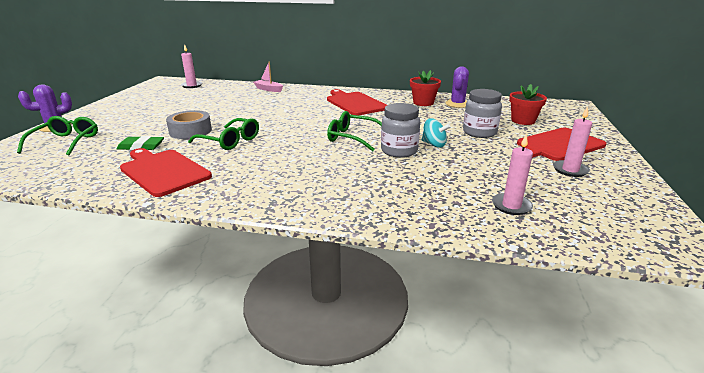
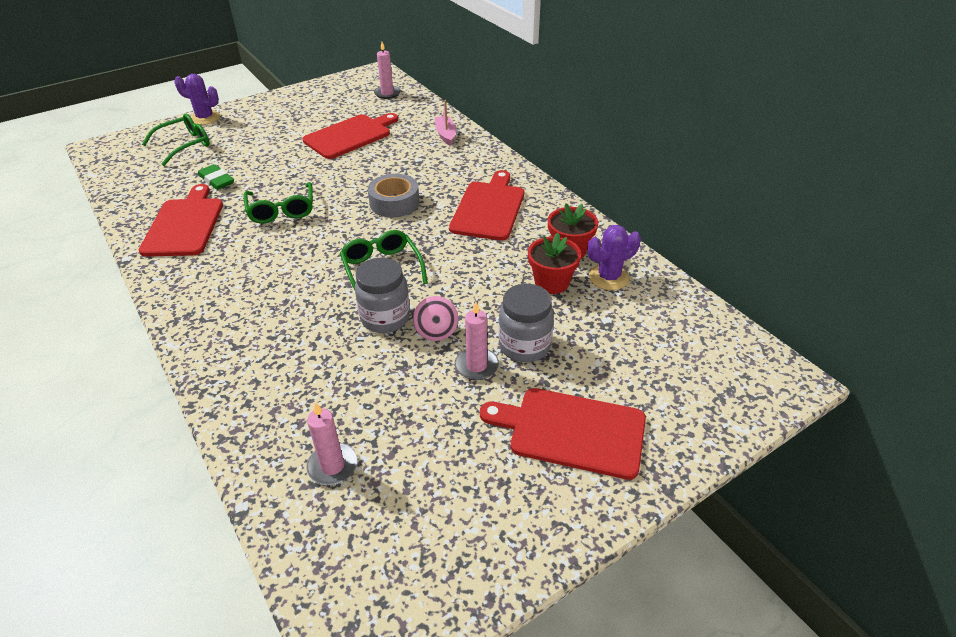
camera: 45 degrees right, 15 degrees up
(190, 131) = (277, 176): grey tape -> grey tape (394, 203)
(205, 104) = (350, 136): none -> red cutting board
(434, 144) = (436, 331): turquoise spinning top -> pink spinning top
(523, 121) = (627, 361): red flower pot -> red flower pot (551, 282)
(570, 170) = (493, 475): pink candle -> pink candle (476, 366)

